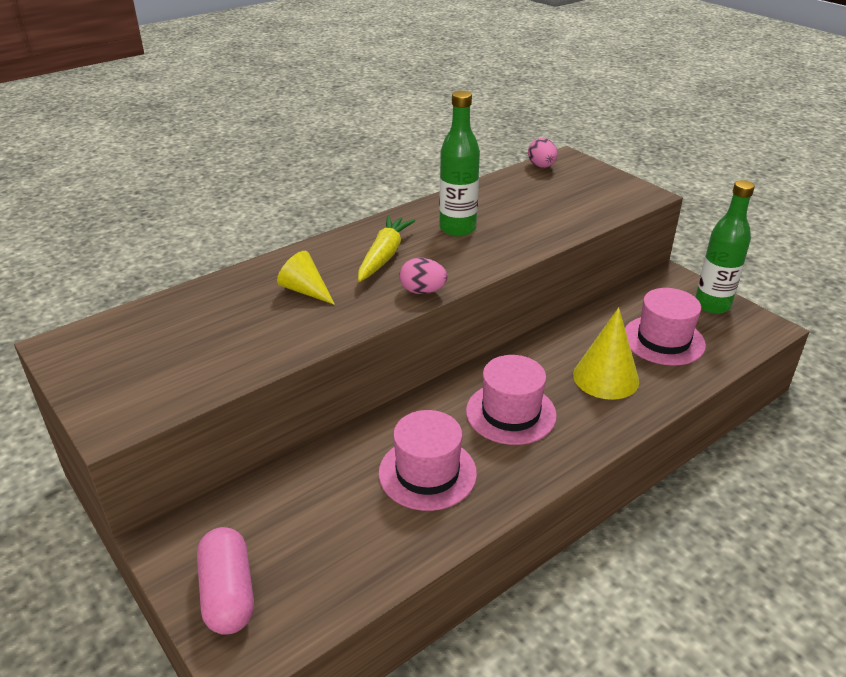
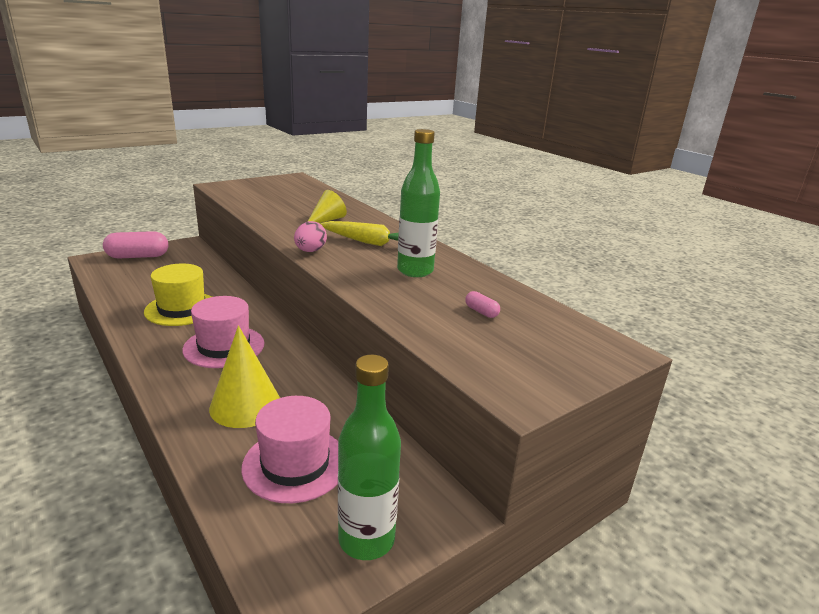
camera: 90 degrees right, 10 degrees down
(427, 473) = (182, 309): pink hat -> yellow hat
(532, 201) = (481, 312): none -> pink capsule
(541, 166) = (583, 329): pink egg -> none

